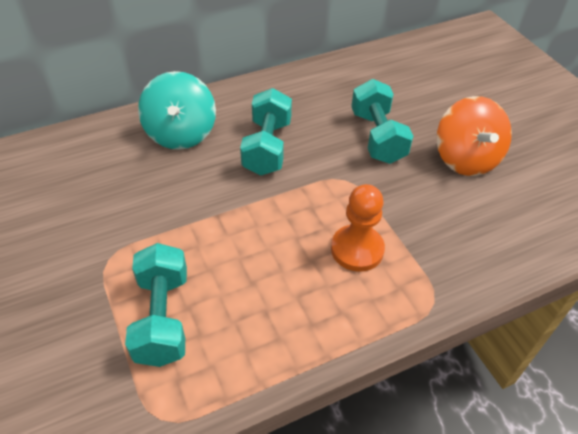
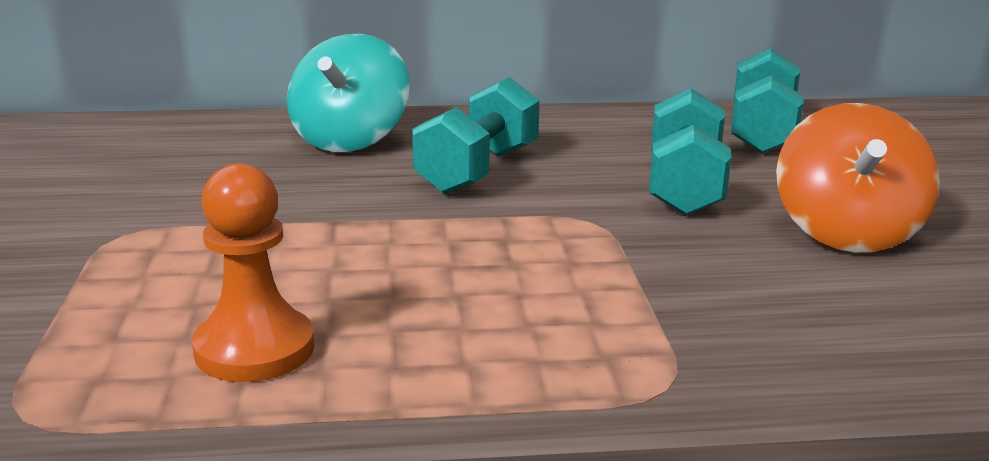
camera: 20 degrees right, 25 degrees down
(162, 318) = (143, 307): turquoise dumbbell -> turquoise dumbbell (761, 133)
(357, 249) = (553, 297): orange pawn -> orange pawn (254, 349)

